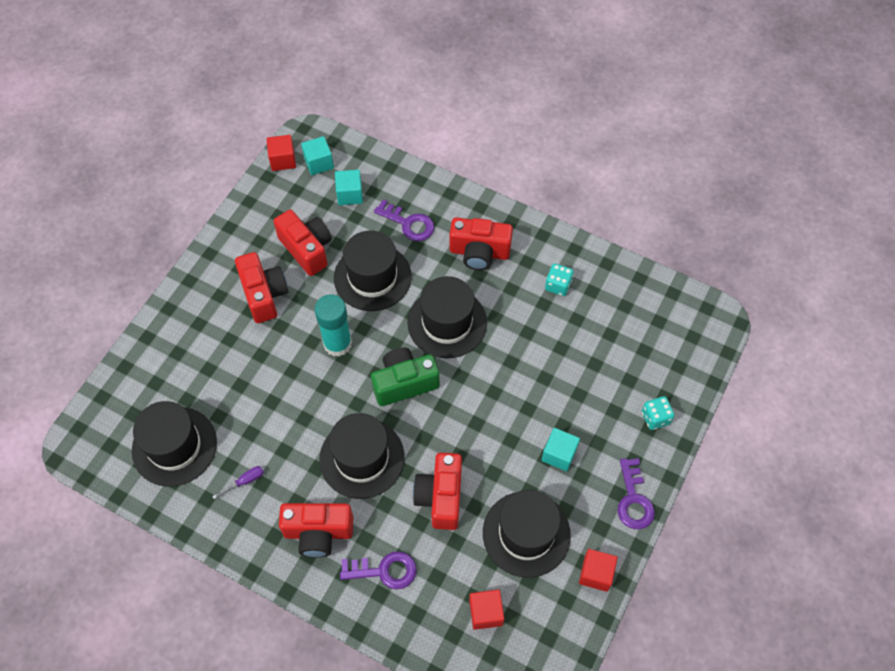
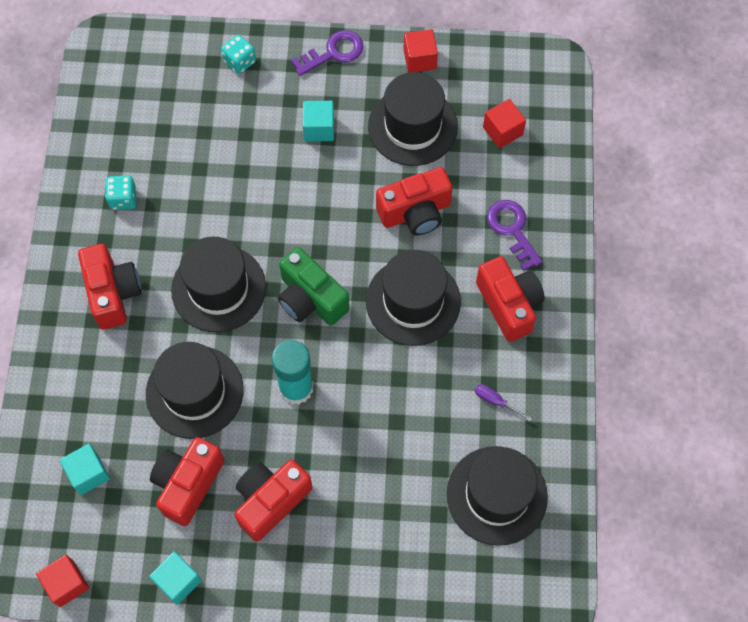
camera: 115 degrees left, 5 degrees up
(319, 163) = (54, 535): turquoise cube -> turquoise cube (178, 581)
(409, 223) = (104, 386): purple key -> none

